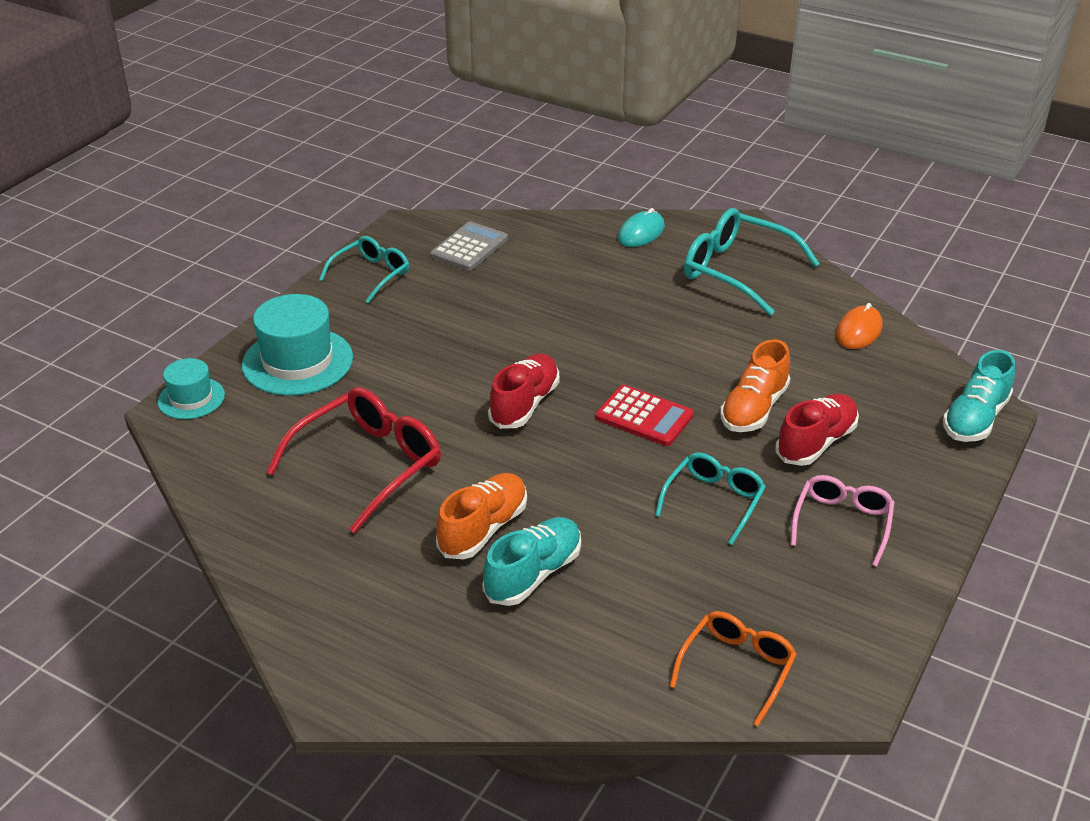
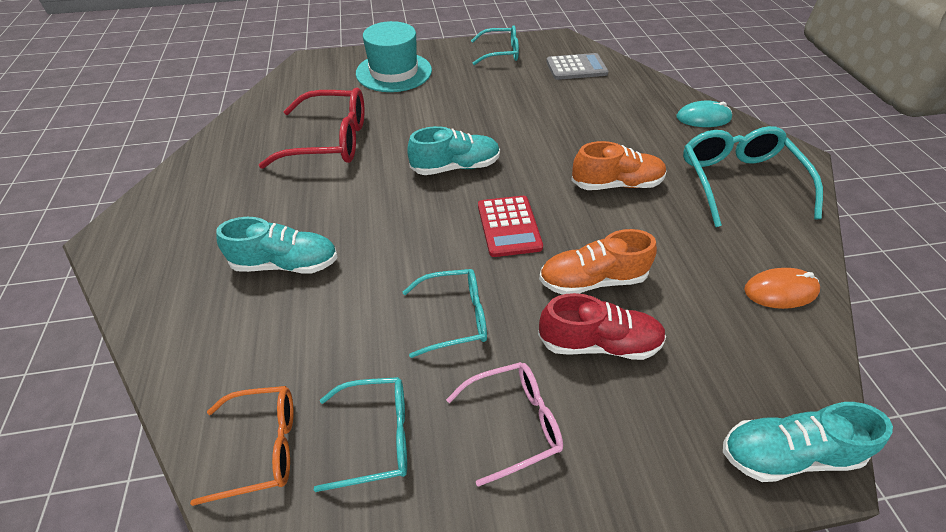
camera: 50 degrees right, 10 degrees up
(191, 398) = (325, 60): turquoise hat -> none
(483, 529) = (312, 216): orange shoe -> orange shoe (616, 184)
(524, 404) = (456, 167): red shoe -> turquoise shoe
(787, 599) = (376, 436): none -> turquoise glasses

